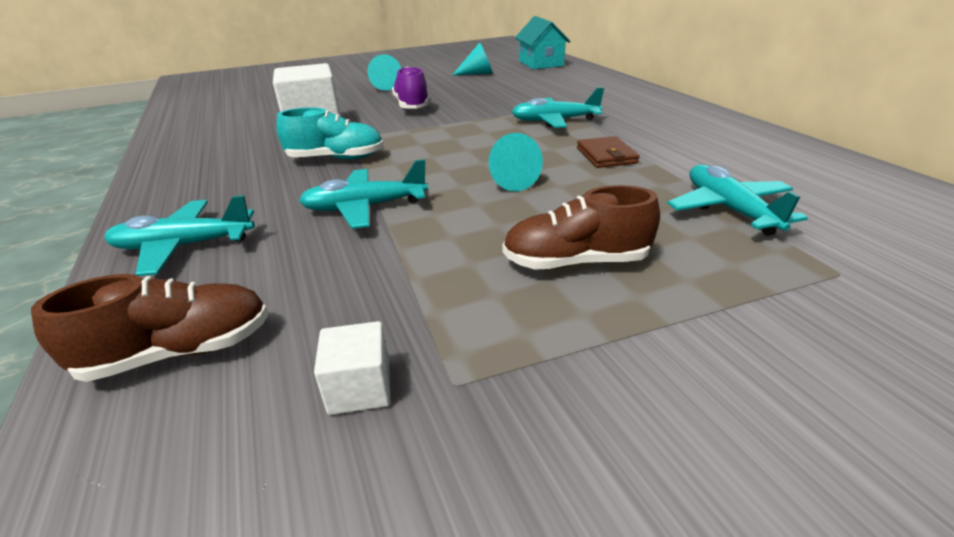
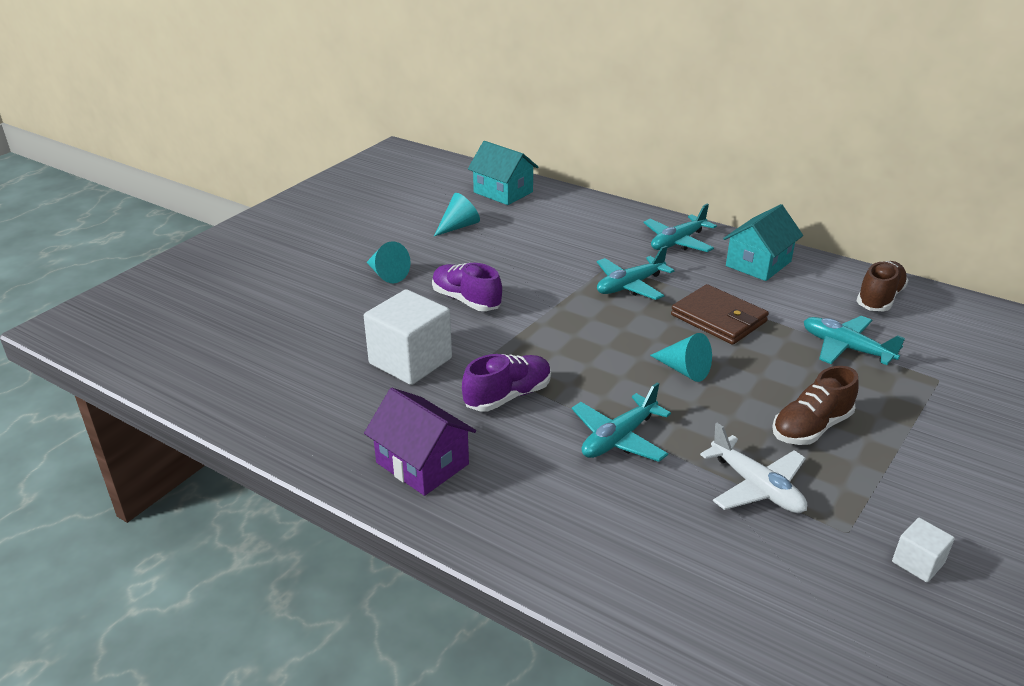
camera: 35 degrees left, 0 degrees up
(180, 351) = (684, 592): brown shoe -> brown shoe (879, 298)
(184, 246) = (541, 530): turquoise plane -> turquoise plane (677, 242)
(205, 177) = (422, 463): none -> purple house
(336, 158) = (508, 396): turquoise shoe -> purple shoe
(360, 388) = (809, 557): white cube -> white cube (918, 562)
(422, 290) = (756, 487): none -> white plane
(606, 155) = (718, 318): brown wallet -> brown wallet, size x1.56
(711, 130) = (758, 264): none -> turquoise house

